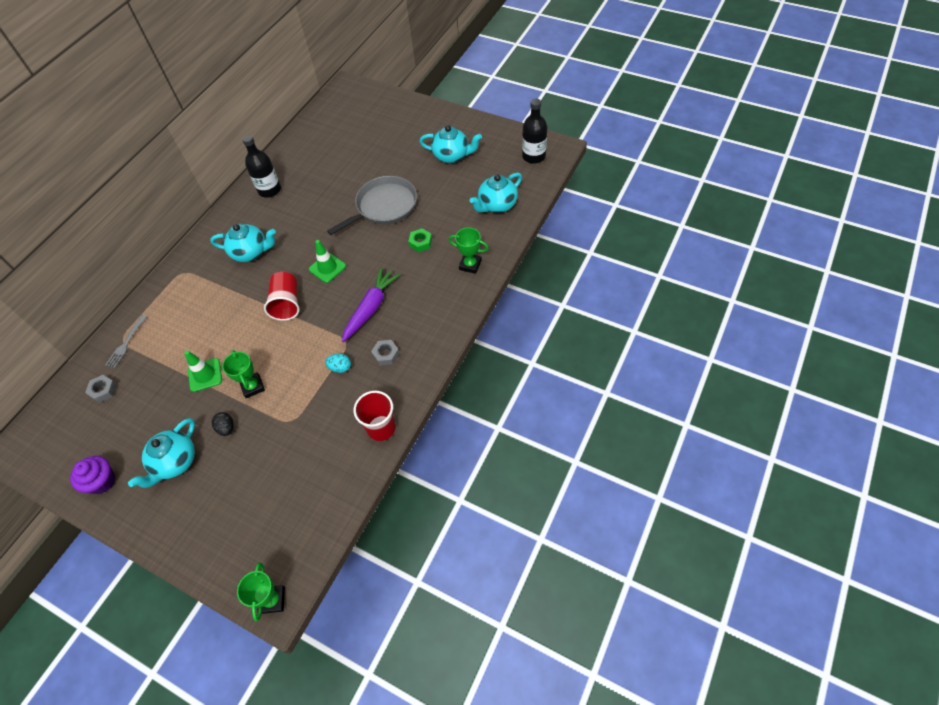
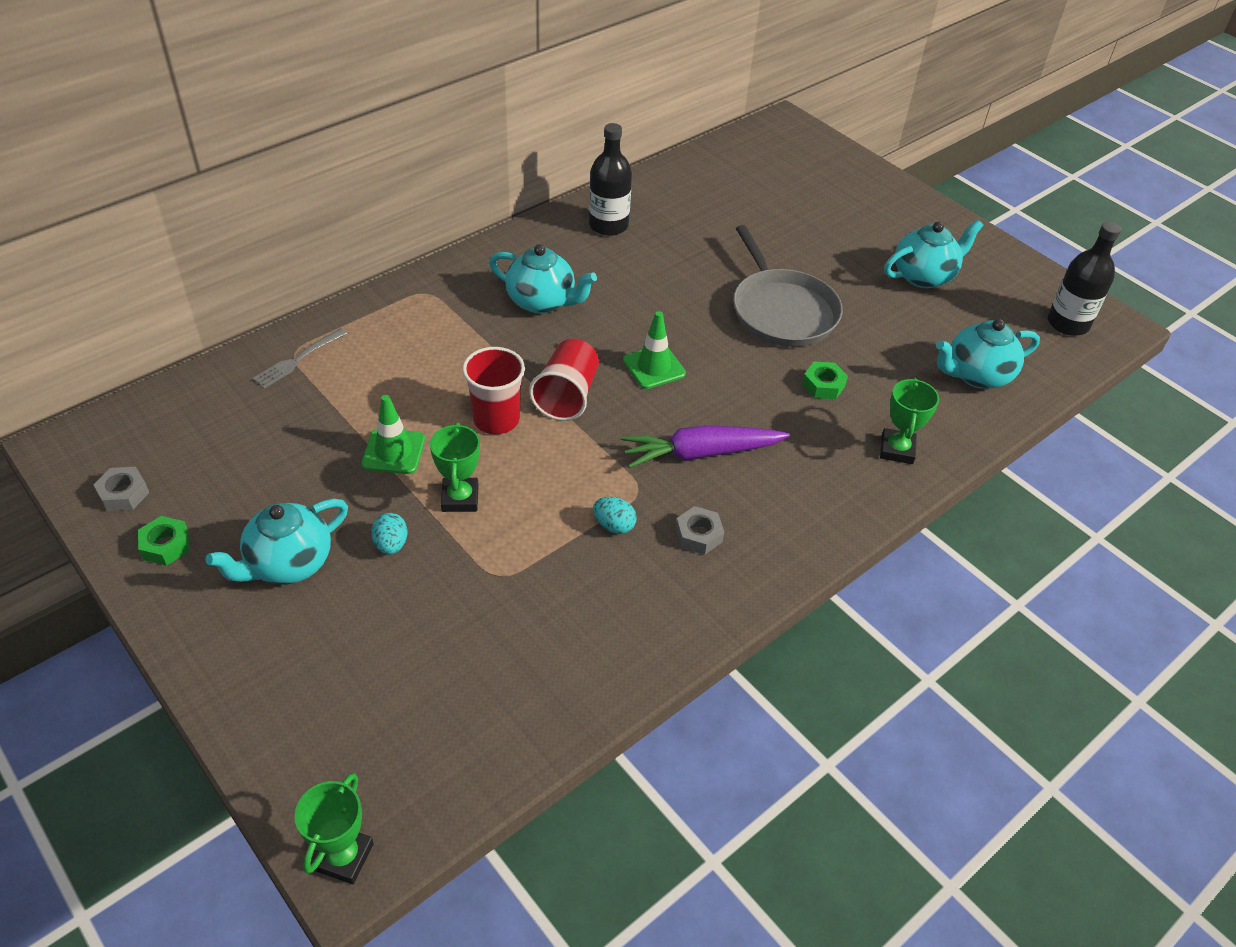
camera: 15 degrees right, 10 degrees down
(102, 481) = (166, 545): purple cupcake -> green nut
(103, 390) = (232, 414): grey nut -> grey nut (123, 494)
(226, 428) = (391, 544): black egg -> turquoise egg
(371, 308) = (701, 453): purple carrot -> purple carrot turned 150 degrees counterclockwise
(381, 428) = (645, 649): red cup -> red cup (496, 419)
(384, 206) = (782, 310): grey pan -> grey pan turned 90 degrees clockwise
(452, 156) = (924, 276): turquoise teapot -> turquoise teapot turned 60 degrees counterclockwise
(470, 265) = (897, 450): green trophy -> green trophy turned 60 degrees clockwise

